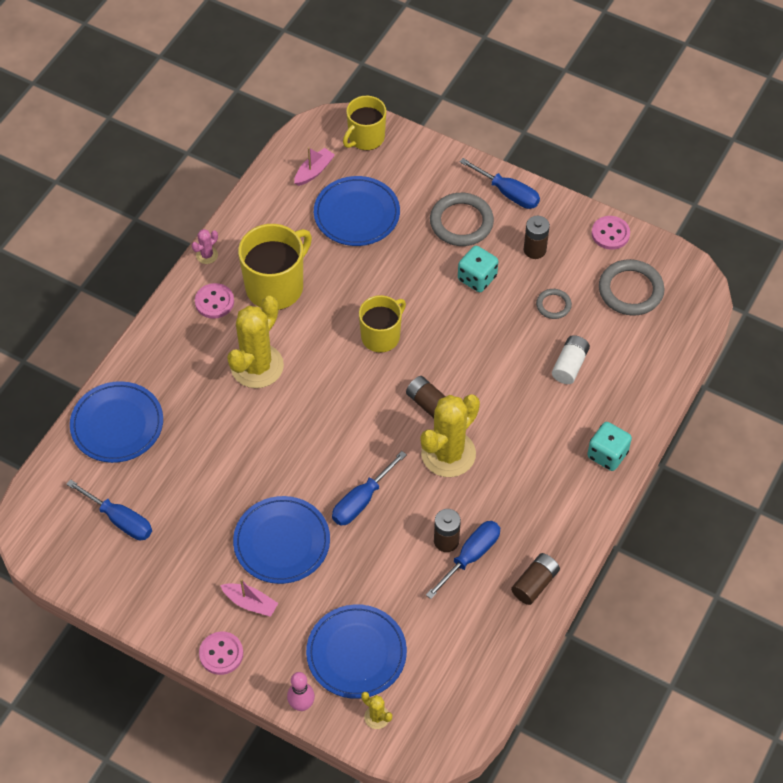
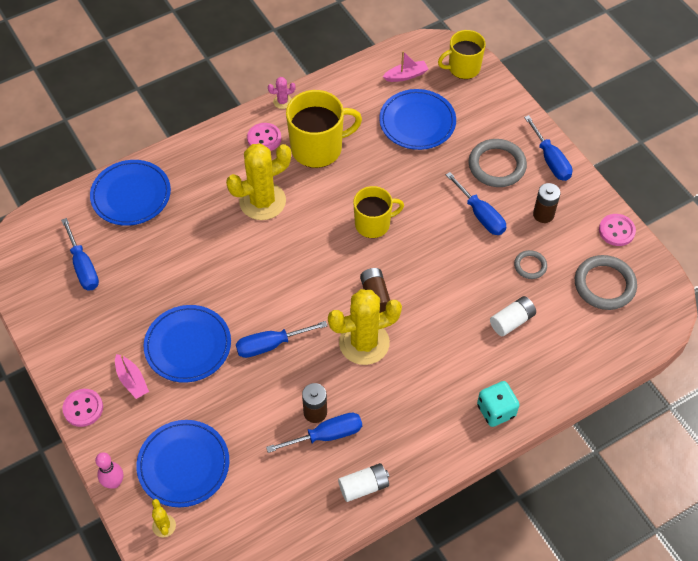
camera: 30 degrees right, 0 degrees up
(477, 278) = (480, 215): turquoise dice -> blue screwdriver
(535, 583) = (364, 486): brown battery -> white battery

